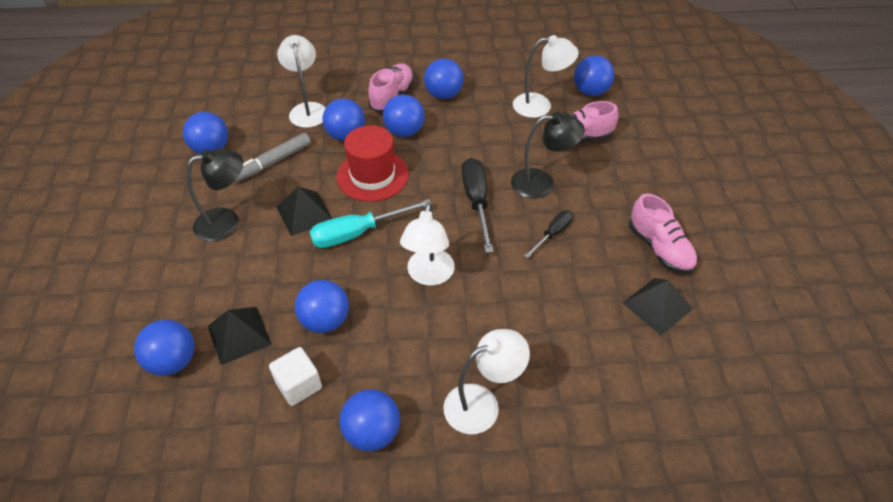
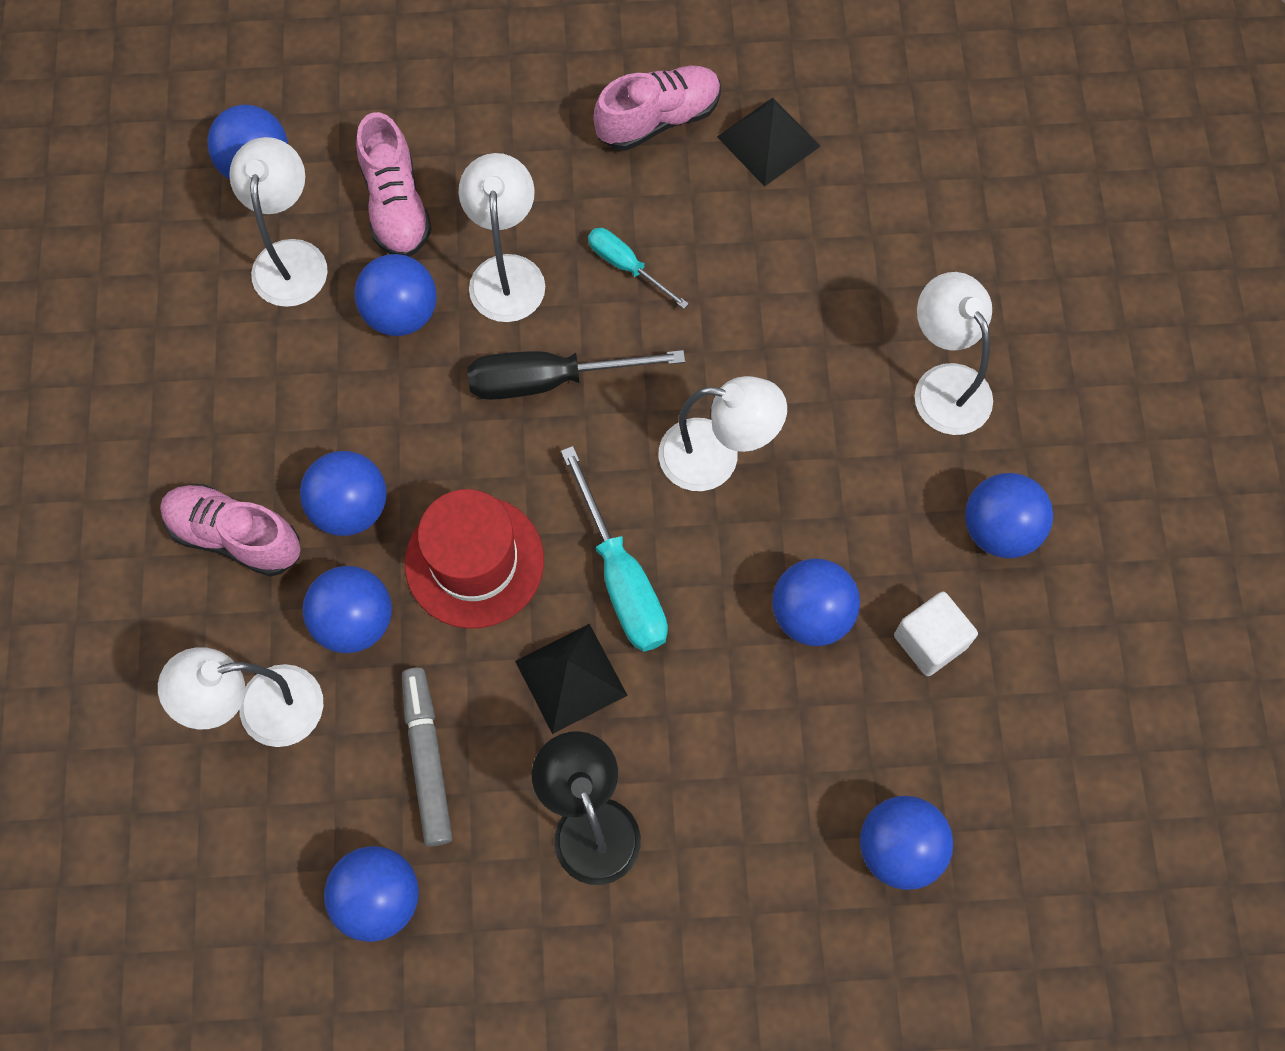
camera: 90 degrees left, 20 degrees up
(239, 335) = (843, 749): black pyramid -> none
(273, 162) = (427, 759): grey marker -> grey marker turned 150 degrees counterclockwise
(443, 95) = (239, 434): blue ball -> blue ball (401, 314)
(542, 183) = (507, 273): black lamp -> white lamp
(553, 234) = (626, 266): black screwdriver -> turquoise screwdriver

